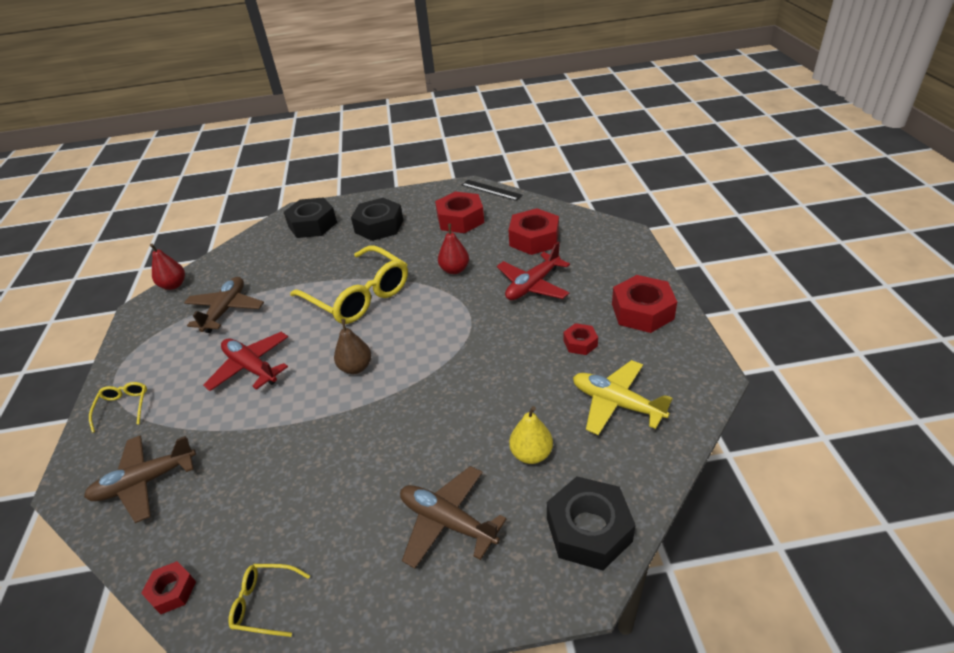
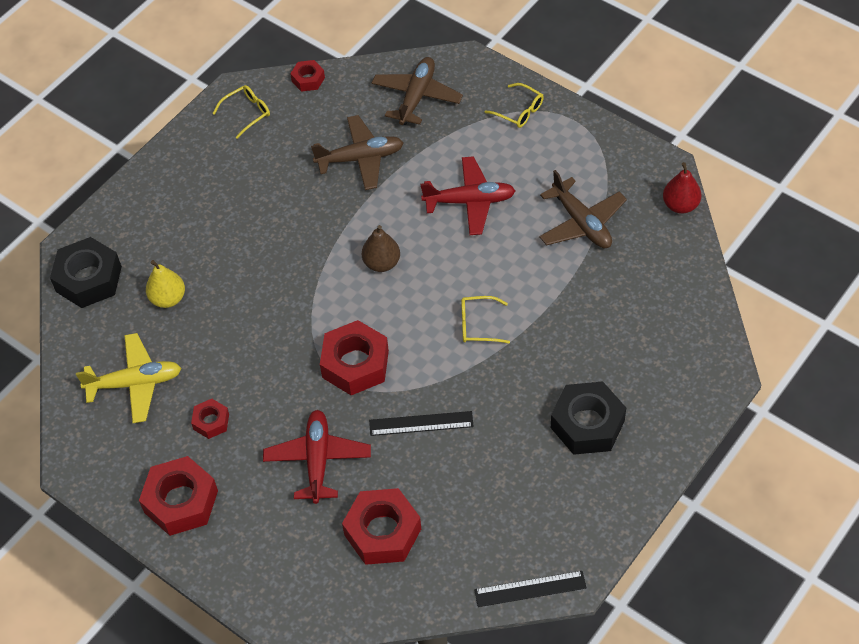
camera: 135 degrees right, 15 degrees up
(312, 225) = (669, 370): black nut -> none
(358, 295) = (478, 325): yellow glasses -> yellow glasses, size x0.44
(447, 522) = (184, 220): brown plane -> brown plane (360, 158)
(454, 270) = (421, 423): red pear -> black ruler
(460, 219) = (505, 504): red nut -> red nut (355, 364)

